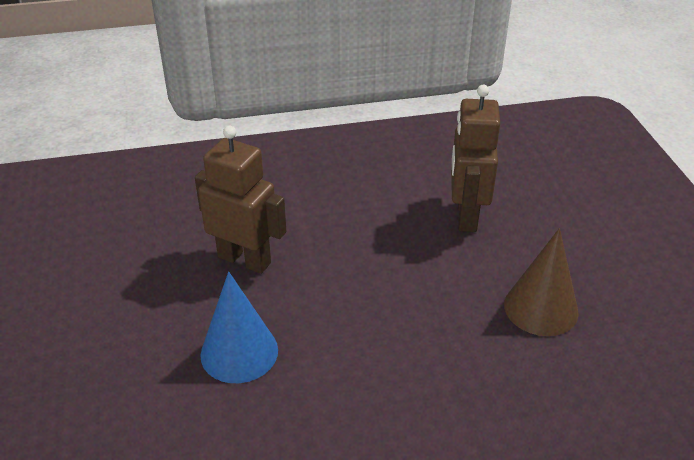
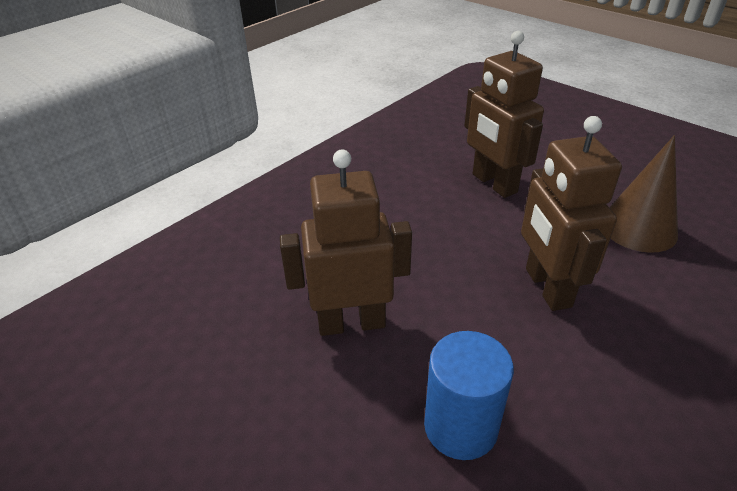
camera: 35 degrees left, 0 degrees up
(239, 352) = (460, 427): blue cone -> blue cylinder
(402, 309) = (547, 287): none -> brown robot

